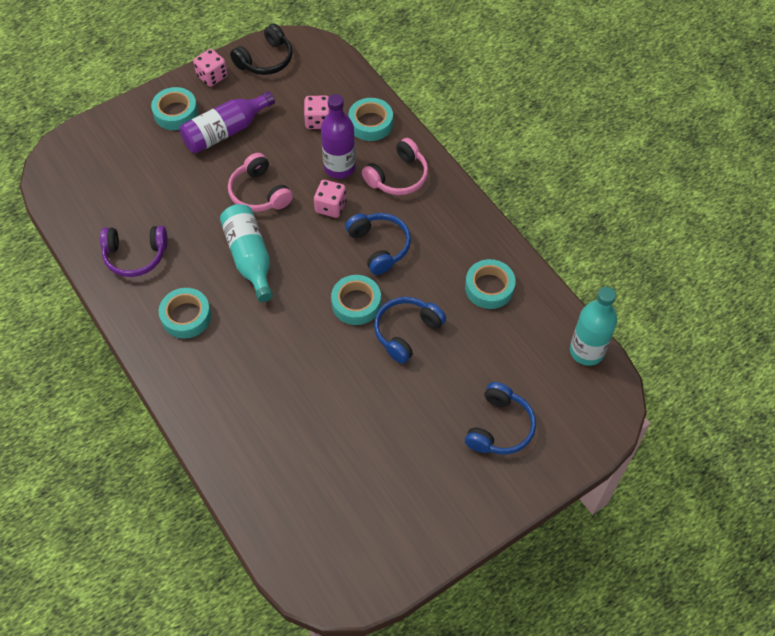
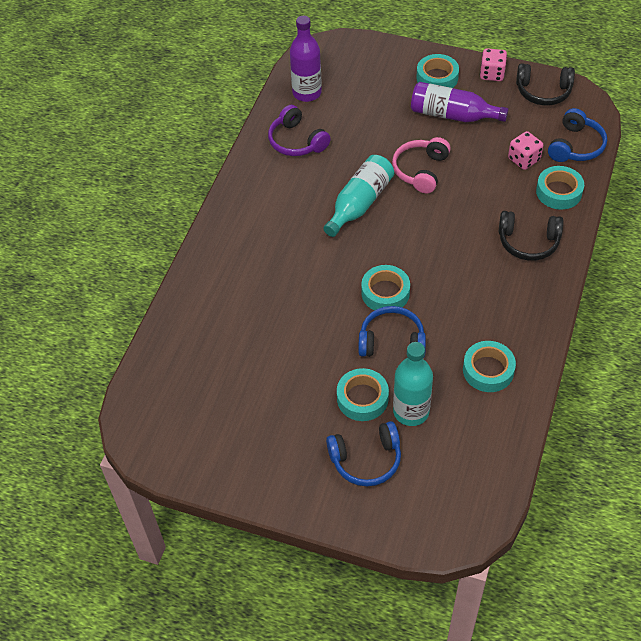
camera: 55 degrees right, 5 degrees down
(186, 316) = (276, 202): turquoise tape -> turquoise tape (362, 398)
(330, 207) = (454, 220): pink dice -> none
(339, 167) = (496, 201): purple bottle -> purple bottle (307, 93)
(379, 246) = (450, 273): blue headphones -> blue headphones (575, 146)
(398, 176) = (528, 242): pink headphones -> black headphones
(586, 351) = (497, 479): turquoise bottle -> turquoise bottle (411, 411)

